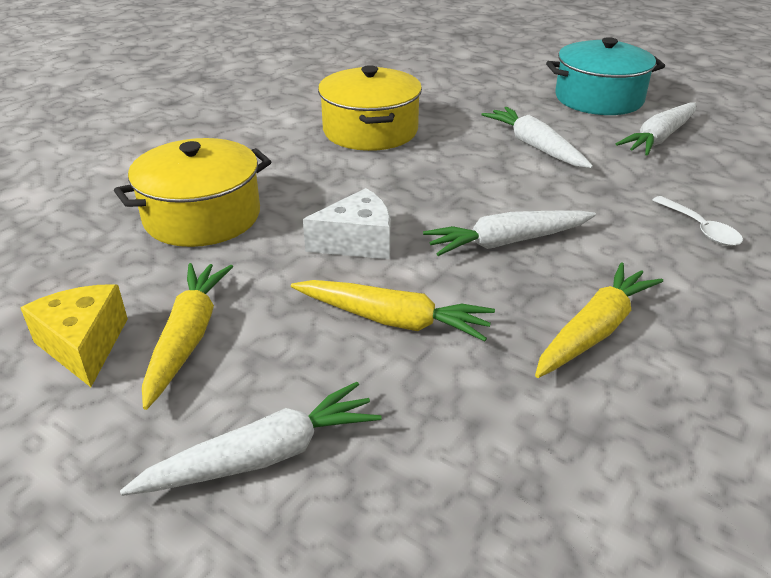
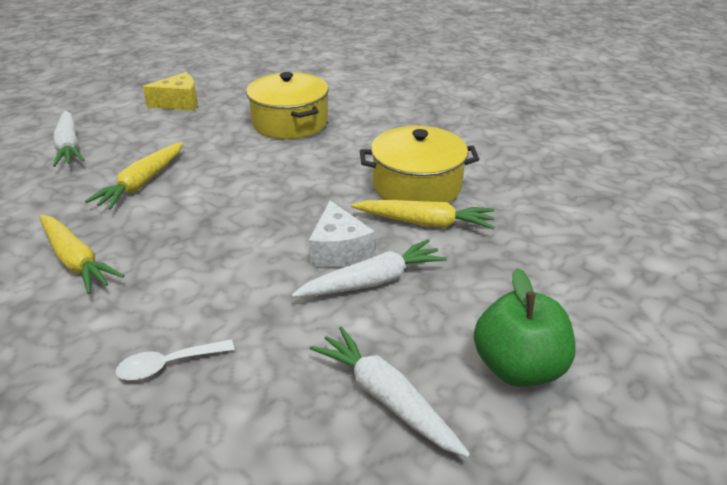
camera: 95 degrees right, 0 degrees up
(188, 338) = (168, 125): yellow carrot -> yellow carrot (425, 223)
(357, 242) = (235, 174): white cheese -> white cheese (339, 250)
(507, 242) = (204, 238): white carrot -> none
(599, 98) = (518, 367): turquoise pot -> green apple

